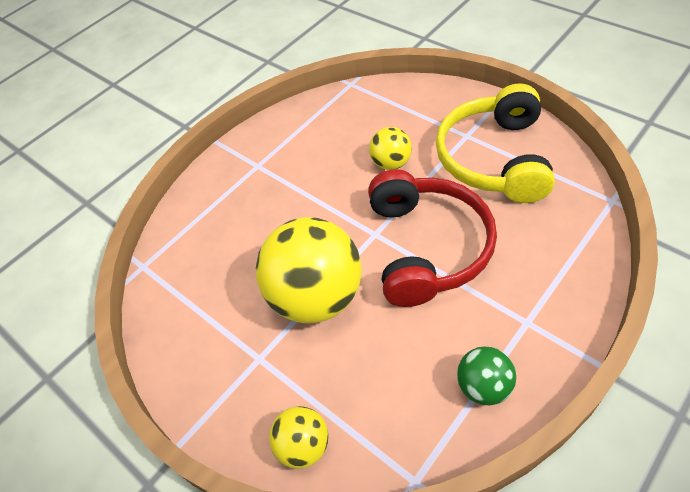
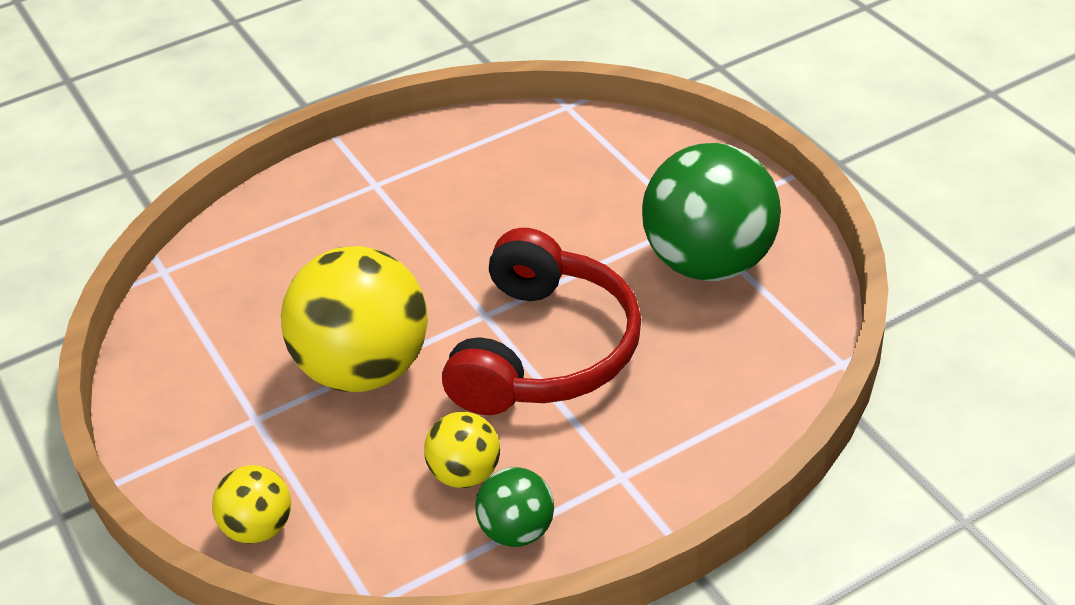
camera: 15 degrees right, 10 degrees down
(391, 163) = (560, 230): yellow ball -> yellow ball (465, 474)
(494, 158) = (709, 263): yellow headphones -> green ball

